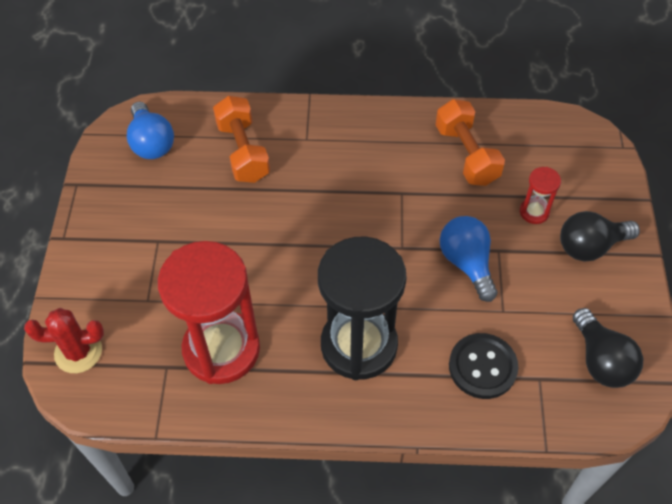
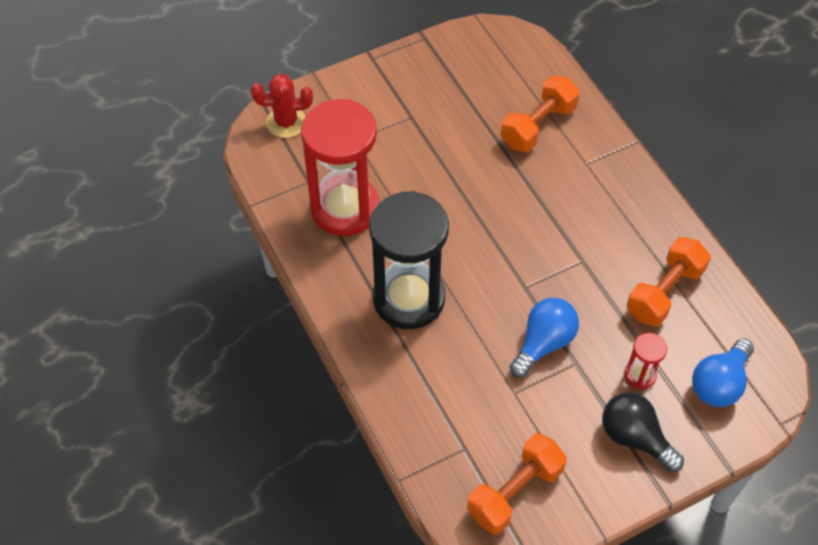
camera: 60 degrees right, 0 degrees up
(78, 352) = (286, 122): red cactus -> red cactus turned 60 degrees counterclockwise
(151, 143) = (499, 61): blue light bulb -> blue light bulb (719, 383)
(482, 367) = (447, 399): black button -> none
(601, 360) = (515, 492): black light bulb -> orange dumbbell

